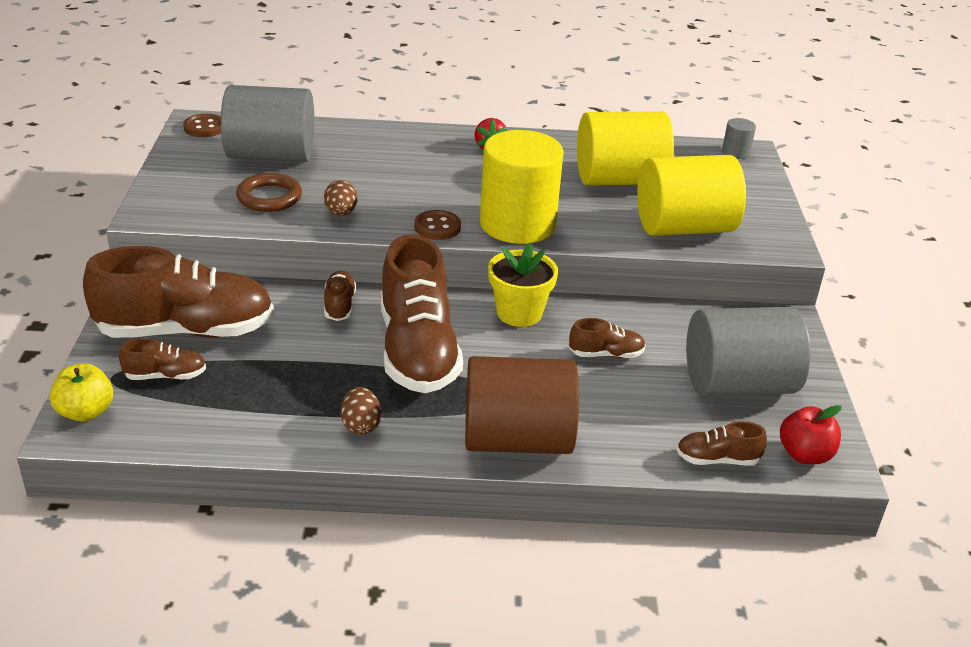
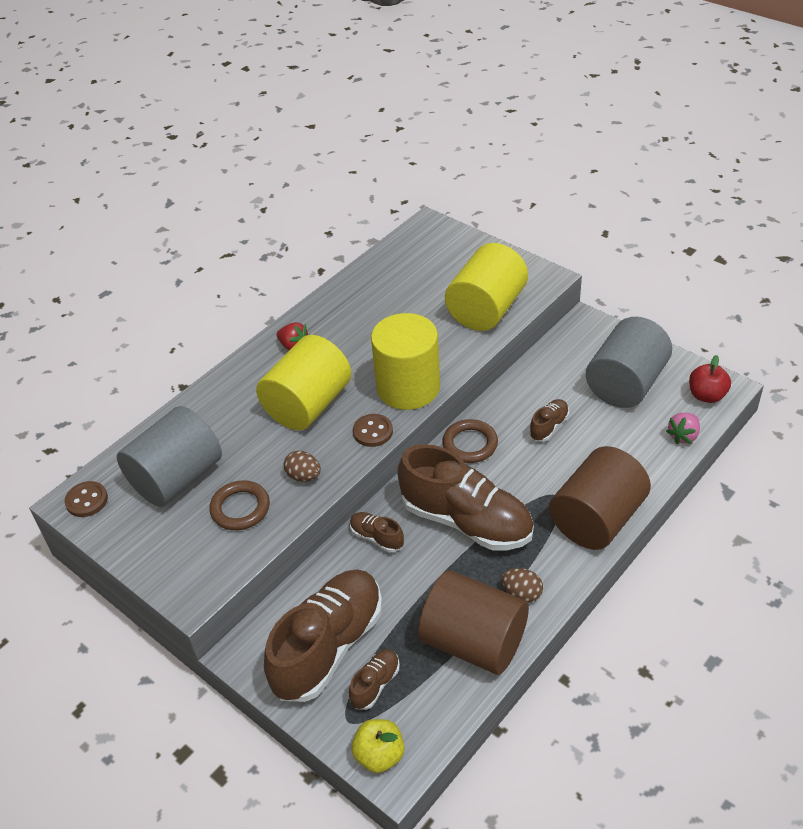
camera: 45 degrees left, 10 degrees up
(269, 417) = (474, 642): none -> brown cylinder
(519, 313) = (470, 444): yellow flower pot -> brown ring
(619, 180) = (402, 305): yellow cylinder -> yellow cylinder (308, 405)
(717, 459) = (683, 436): brown shoe -> pink strawberry
(735, 152) = (423, 231): grey cylinder -> none

